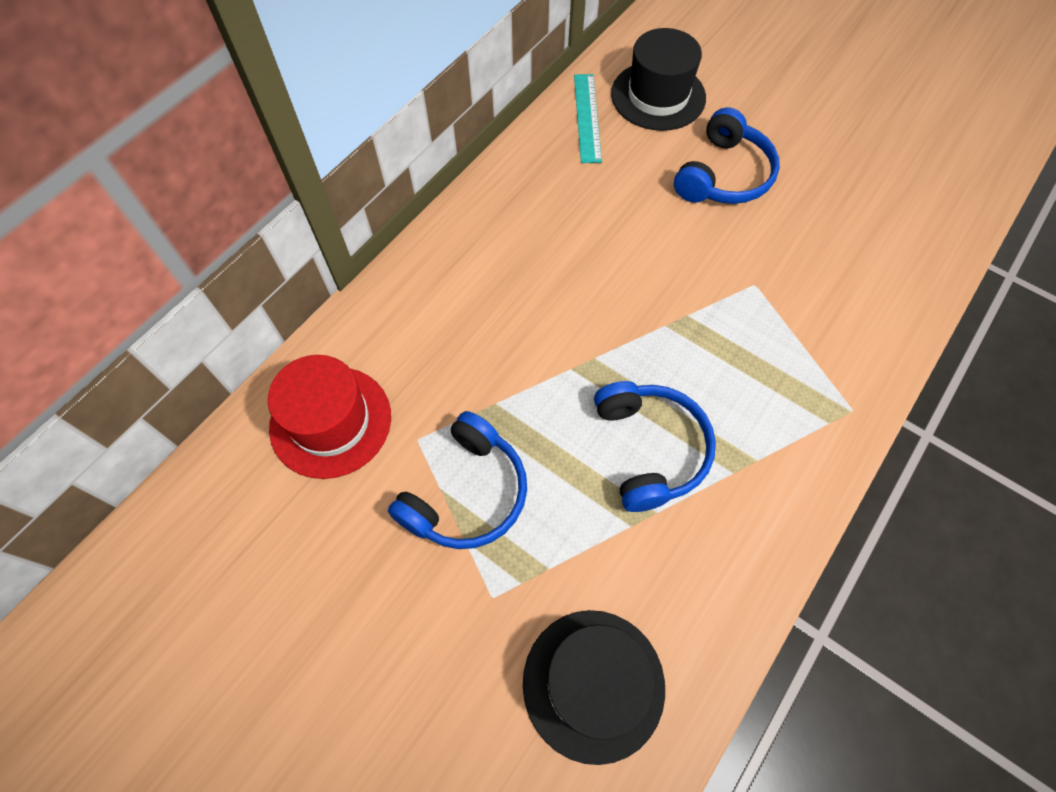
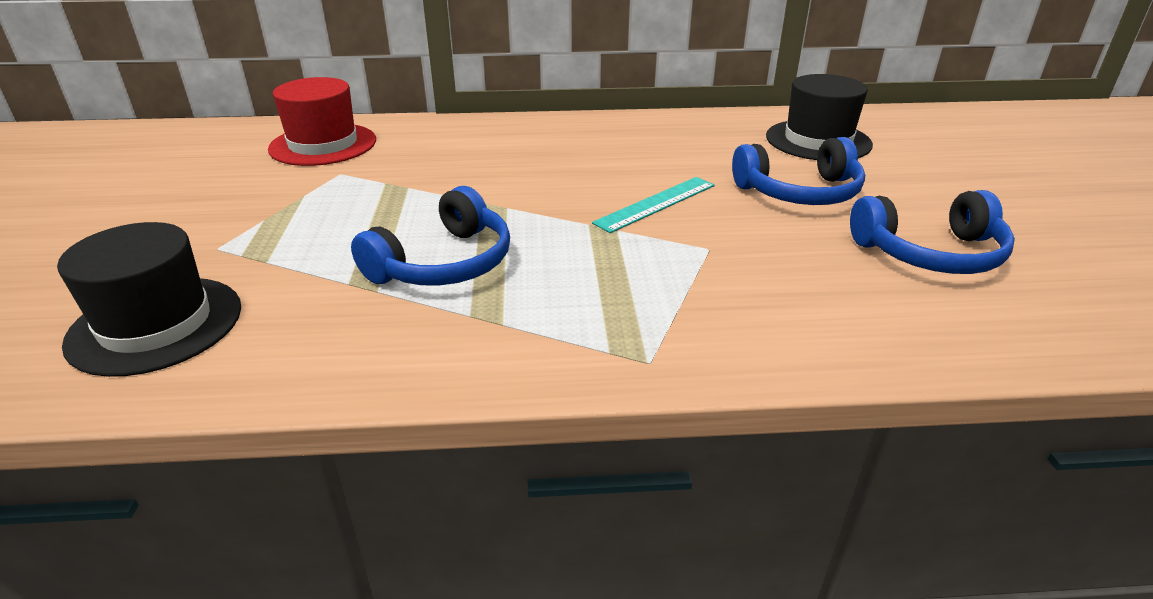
camera: 50 degrees right, 30 degrees down
(467, 493) = (309, 205): blue headphones -> blue headphones (930, 253)
(587, 117) = (736, 126): turquoise ruler -> turquoise ruler (656, 204)

